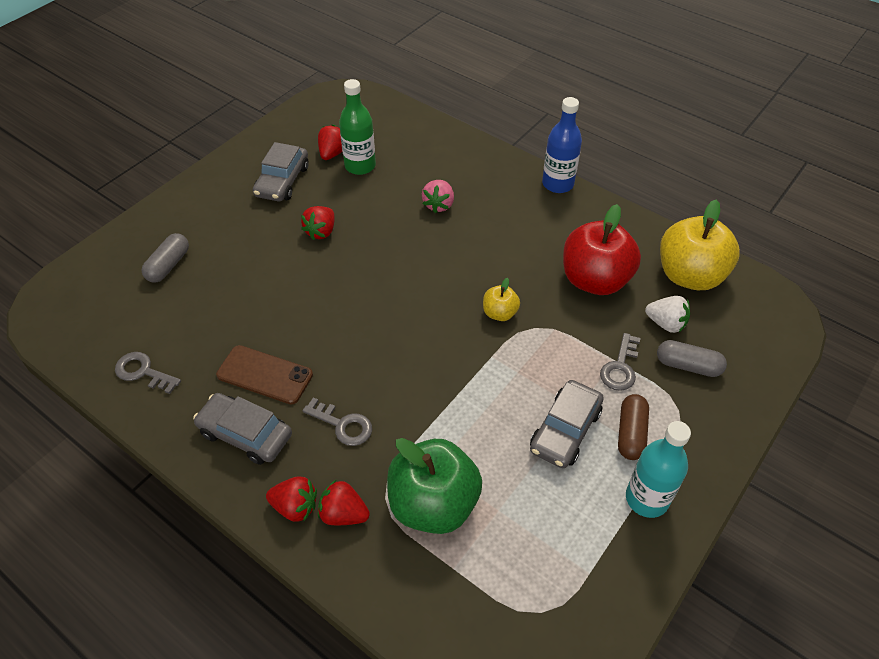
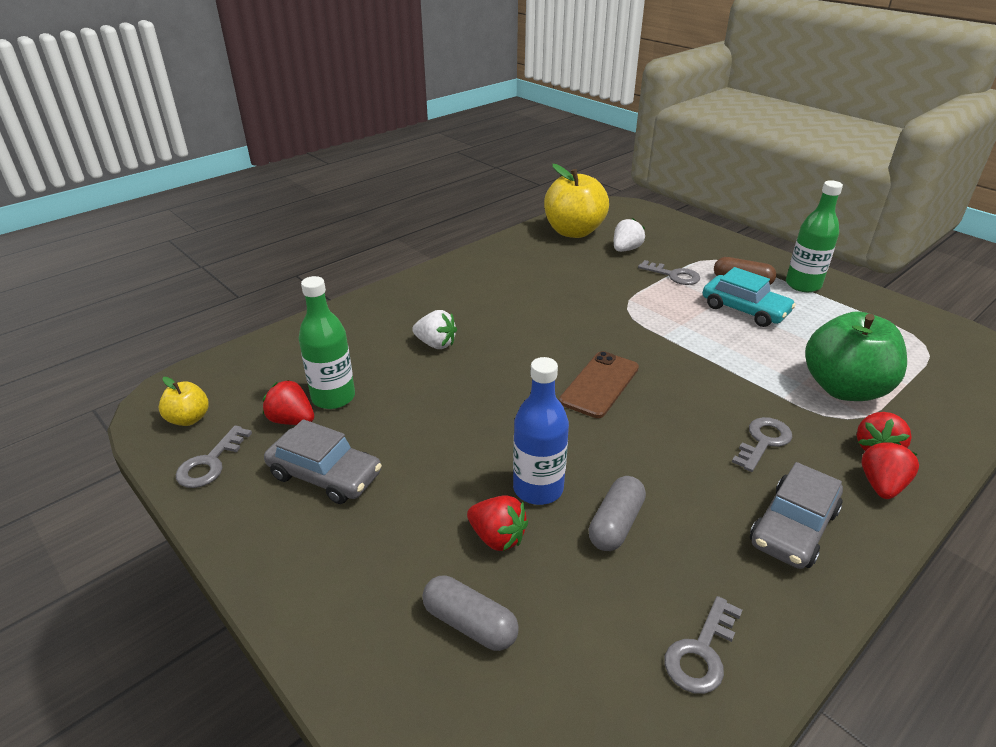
camera: 80 degrees left, 15 degrees down
(265, 375) = (697, 506): brown phone -> brown phone (599, 384)
(289, 131) = (210, 463): none -> grey key
(321, 231) = (448, 441): red strawberry -> red strawberry (497, 537)
(438, 205) = (436, 344): pink strawberry -> white strawberry
(499, 313) = (607, 325): yellow apple -> yellow apple (189, 419)
(557, 184) = (435, 271): blue bottle -> blue bottle (538, 488)
(565, 430) = (744, 309): grey car -> turquoise car
(595, 280) = (571, 271): red apple -> none
(646, 499) = (803, 285): turquoise bottle -> green bottle
(688, 366) = (670, 248): grey capsule -> grey capsule (616, 524)

